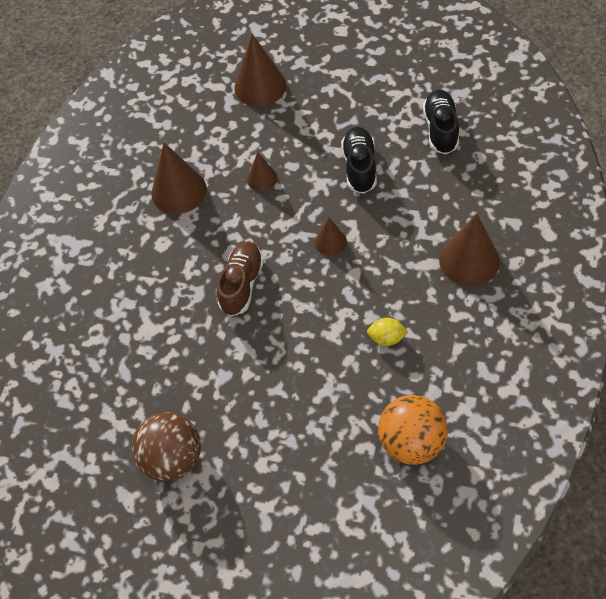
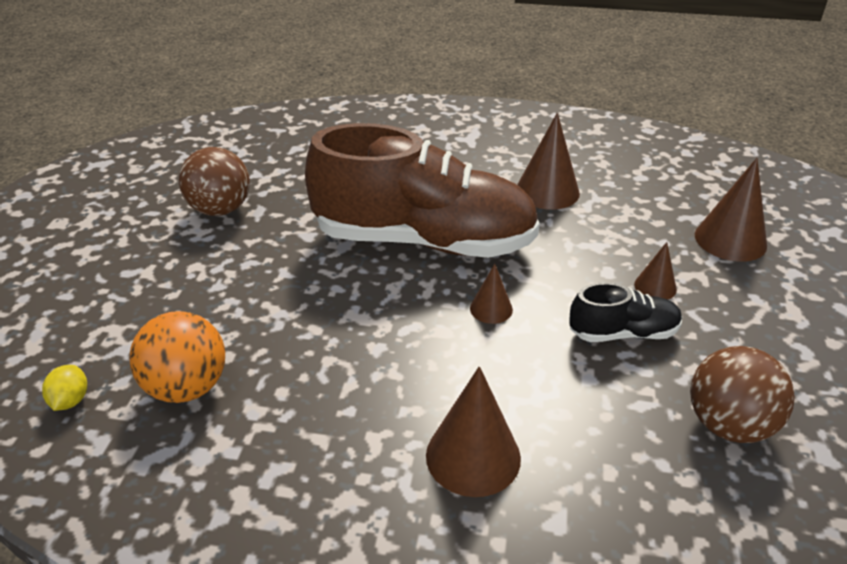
camera: 80 degrees right, 20 degrees down
(242, 284) = (424, 241): brown shoe -> brown shoe, size x2.29
(262, 178) = (580, 248): brown cone -> brown cone (655, 287)
(386, 338) = (342, 363): yellow lemon -> yellow lemon (70, 400)
(440, 129) = (728, 425): black shoe -> brown ball

